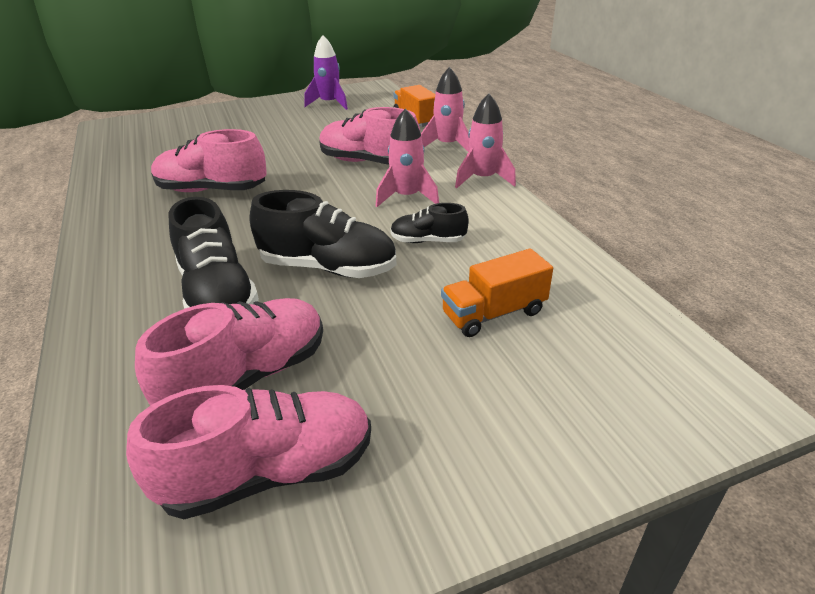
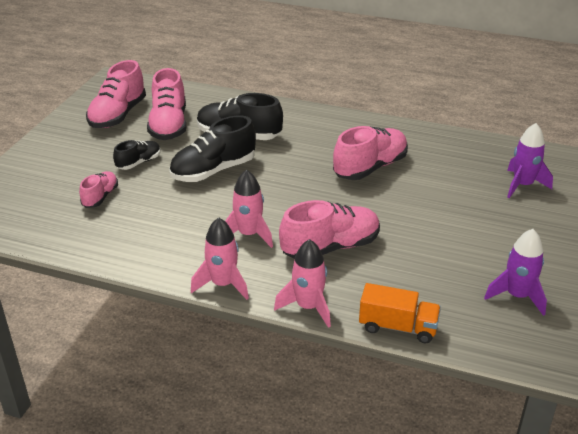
camera: 130 degrees right, 0 degrees up
(175, 131) = (522, 185): none -> purple rocket
(428, 241) = (186, 213): black shoe -> black shoe (139, 162)
(494, 313) = (100, 197): orange truck -> pink shoe

